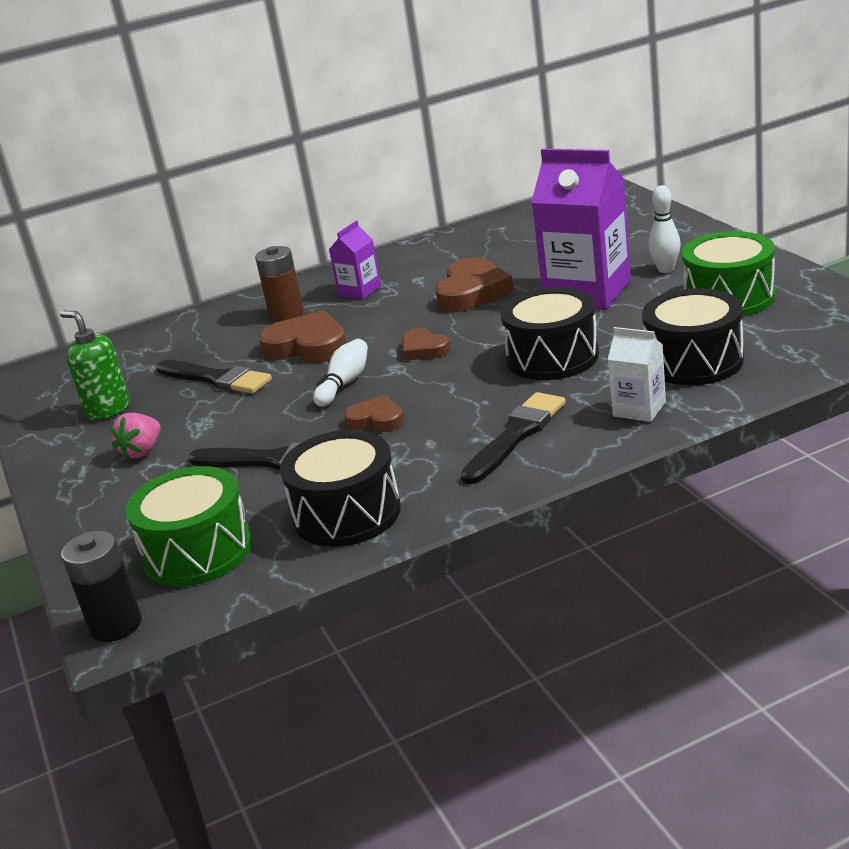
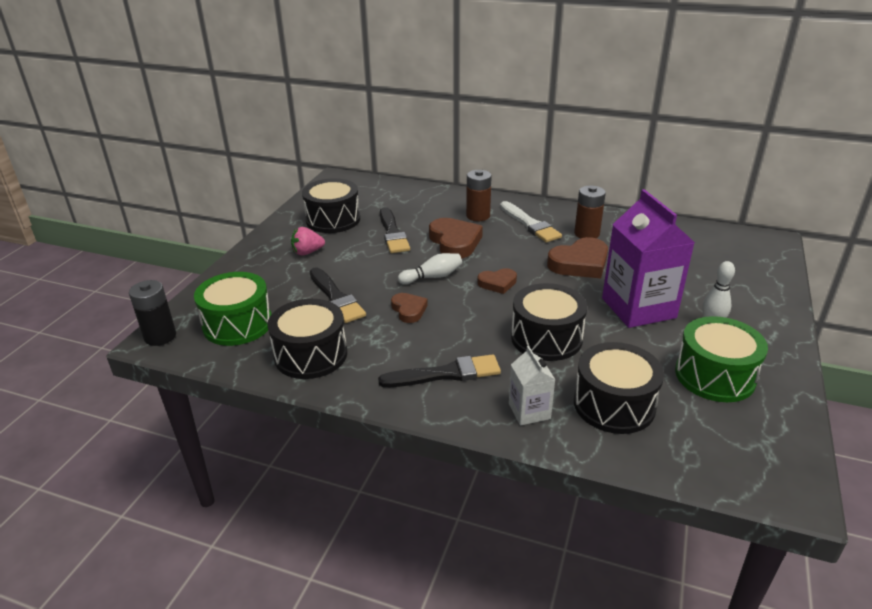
camera: 40 degrees right, 5 degrees up
(108, 410) = (333, 219): green soap dispenser -> black drum
(360, 291) = (530, 224): purple carton -> white brush
(424, 349) = (497, 283): brown heart -> brown heart turned 105 degrees counterclockwise
(432, 268) = (587, 234): none -> brown battery

